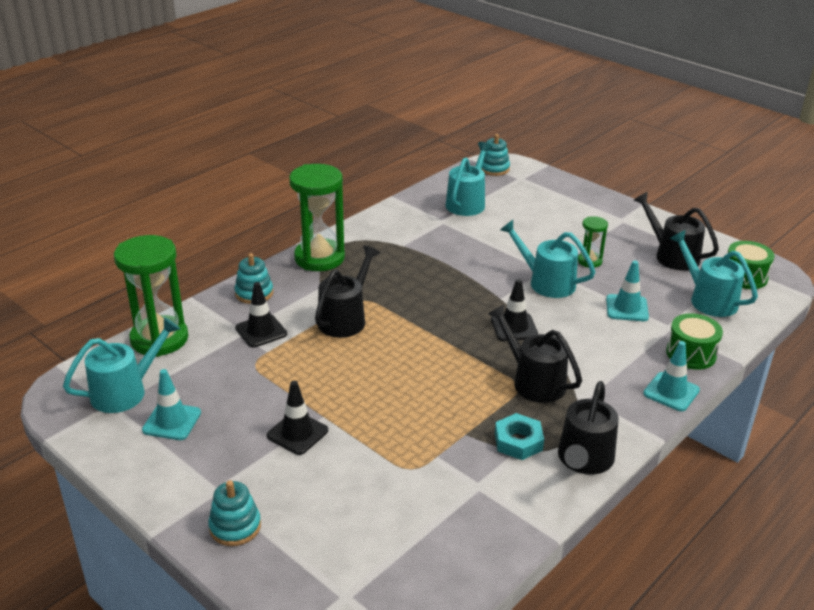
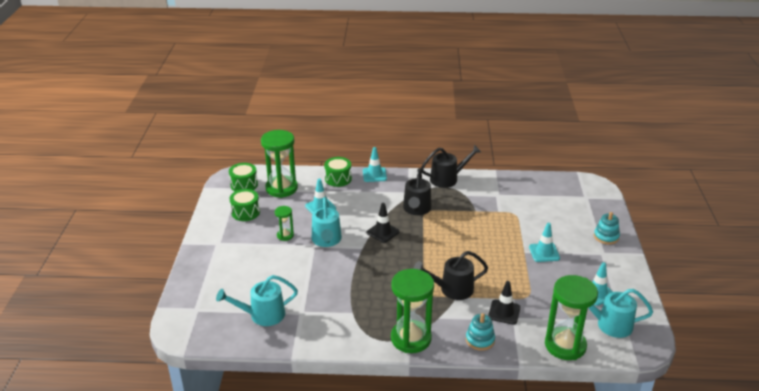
camera: 130 degrees left, 0 degrees up
(297, 433) = (544, 252): black traffic cone -> turquoise traffic cone
(494, 169) = (192, 329): turquoise stacking toy -> none
(518, 441) = (460, 197): turquoise nut -> none
(671, 255) = (245, 212): black watering can -> green drum
(708, 299) = (281, 188): turquoise watering can -> green hourglass

